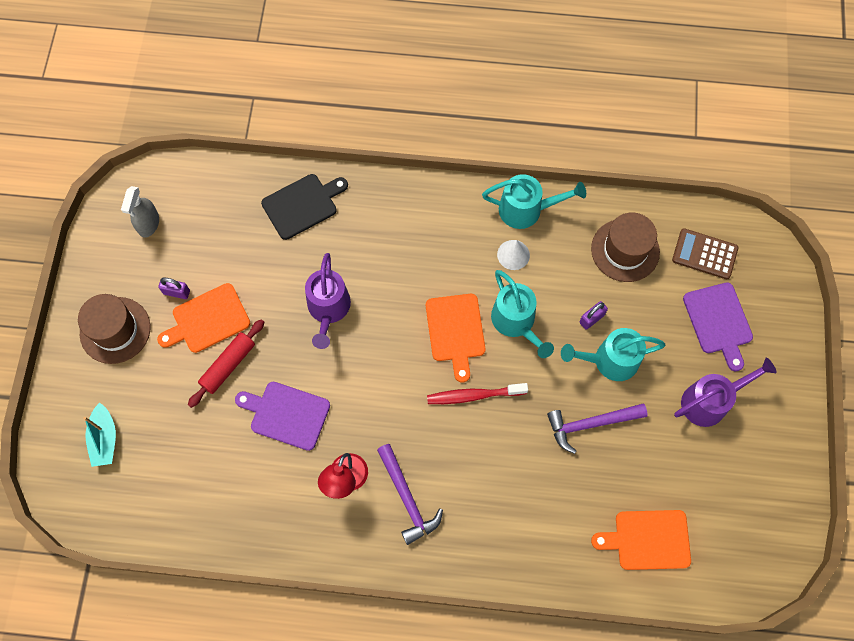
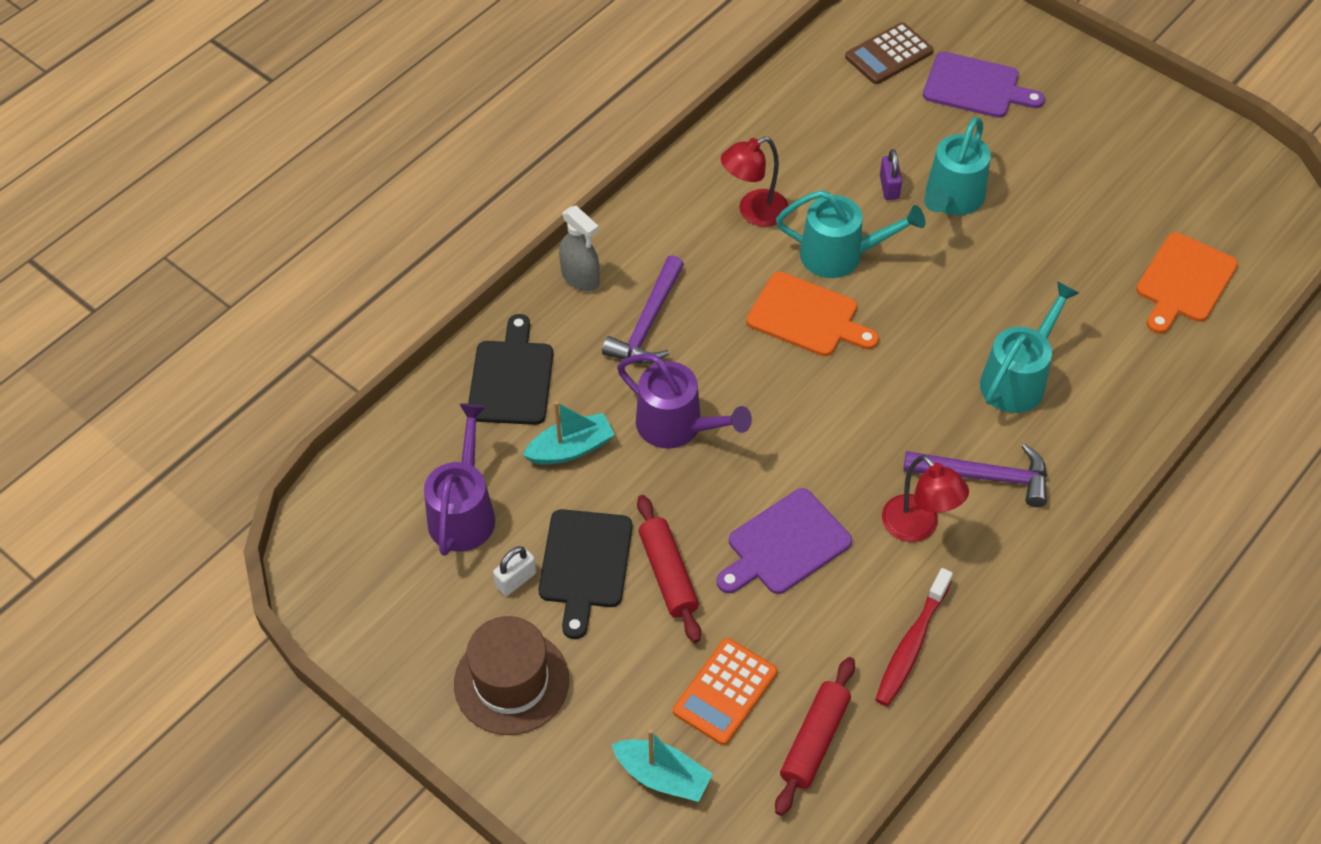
camera: 55 degrees left, 15 degrees down
(148, 224) = (388, 561): grey spray bottle -> grey spray bottle (580, 278)
(171, 504) = (814, 740): none -> red rolling pin
(173, 439) = (725, 691): none -> orange calculator
(176, 292) = (516, 580): purple padlock -> white padlock
(208, 320) = (585, 564): orange cutting board -> black cutting board
(276, 265) = (571, 448): none -> turquoise boat
(473, 395) = (901, 343): red toothbrush -> red toothbrush (911, 645)
(513, 254) = (754, 212): white cone -> red lamp
(527, 210) = (708, 170): turquoise watering can -> turquoise watering can (1018, 378)
(590, 424) = (1014, 257): purple hammer -> purple hammer (647, 323)
(625, 250) = (830, 115): brown hat -> none
(710, 401) = (1061, 143): purple watering can -> purple watering can (464, 511)

